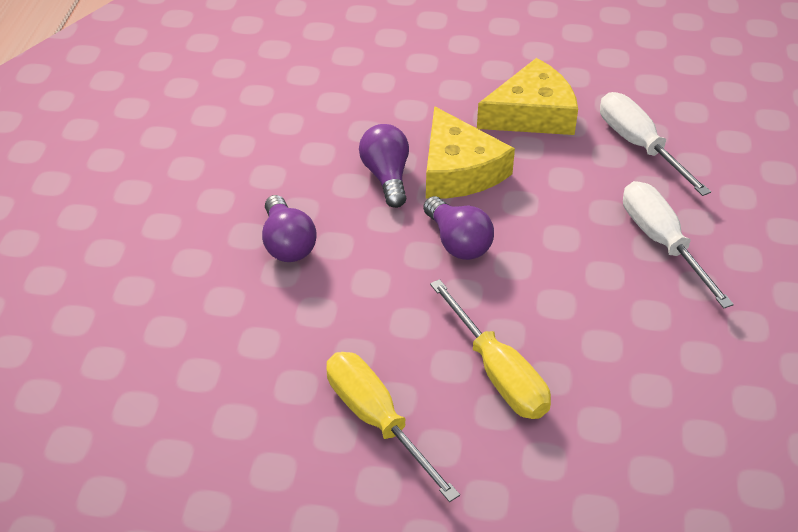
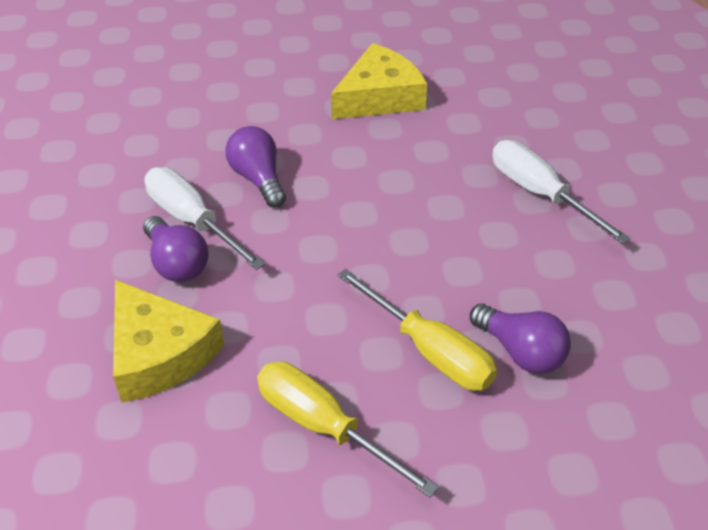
camera: 15 degrees left, 0 degrees up
(457, 242) = (348, 230): purple light bulb -> purple light bulb (520, 352)
(459, 170) = (327, 160): yellow cheese -> yellow cheese (159, 353)
(639, 145) = (488, 109): white screwdriver -> white screwdriver (192, 221)

